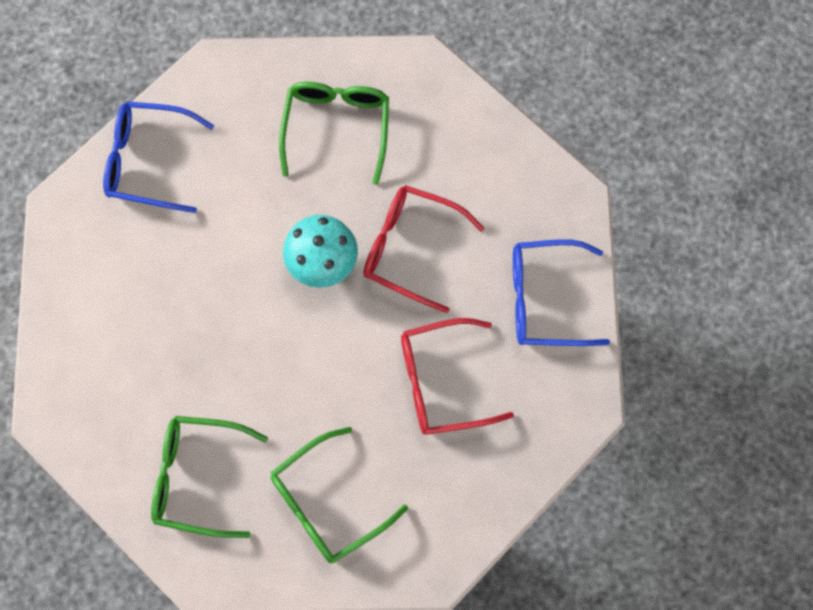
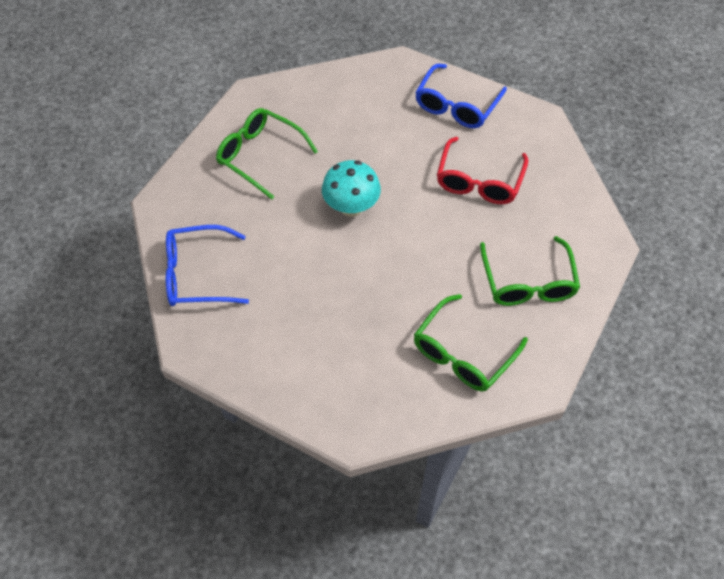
camera: 60 degrees left, 15 degrees down
(148, 161) = (197, 274): blue glasses -> blue glasses turned 45 degrees clockwise
(410, 248) = (375, 155): red glasses -> none

